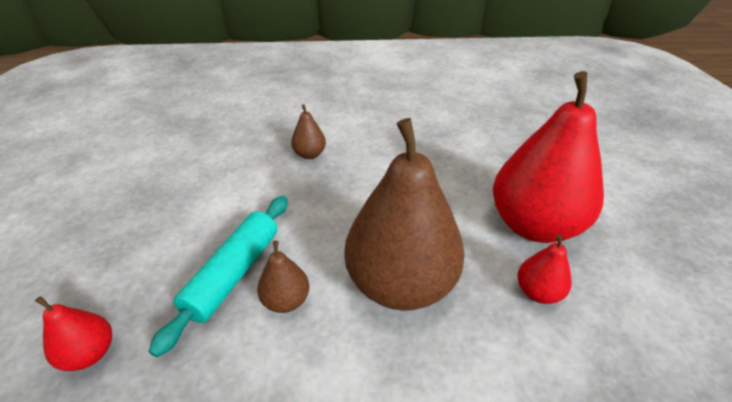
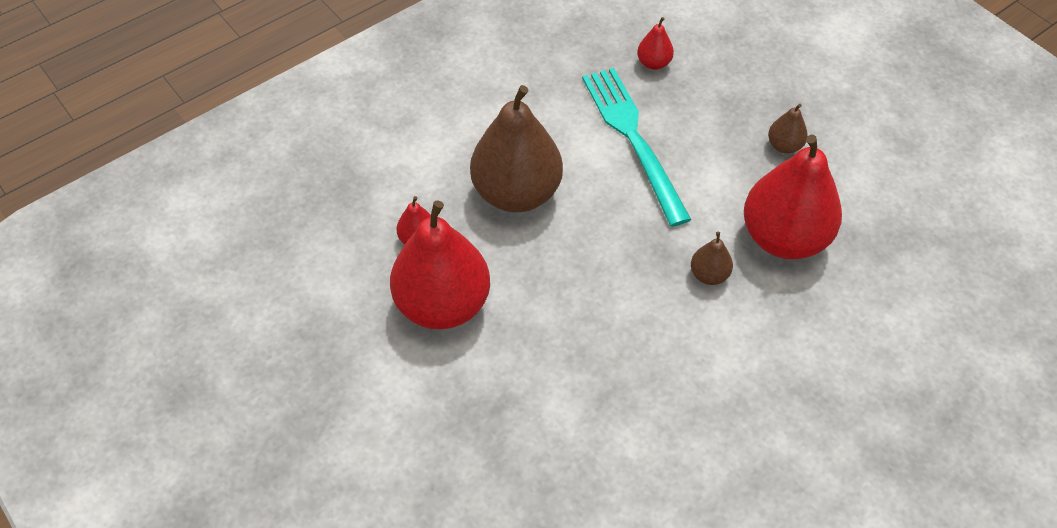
camera: 145 degrees right, 15 degrees up
(234, 273) = (633, 138): turquoise rolling pin -> turquoise fork
(236, 150) = (783, 237): none -> red pear
(286, 300) = (580, 142): brown pear -> brown pear (784, 146)

